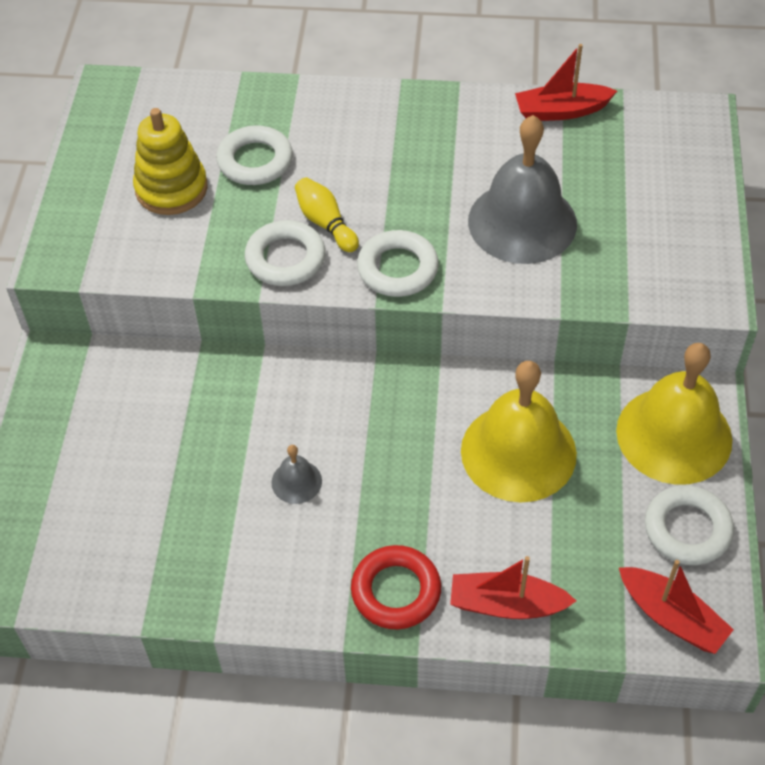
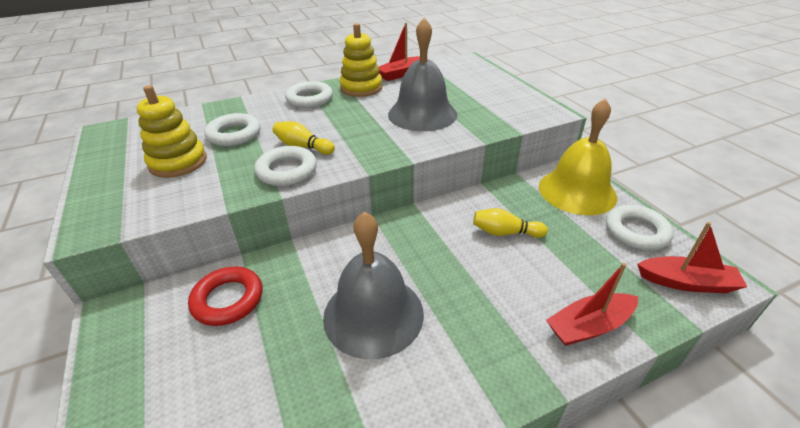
camera: 30 degrees left, 15 degrees down
(296, 481) = (373, 314): grey bell -> grey bell, size x2.30
(396, 591) = (508, 357): red ring -> red ring (228, 299)
(397, 269) = (367, 153): white ring -> white ring (309, 99)
(477, 124) = (361, 88): none -> yellow stacking toy
(518, 452) = (505, 233): yellow bell -> yellow bowling pin

